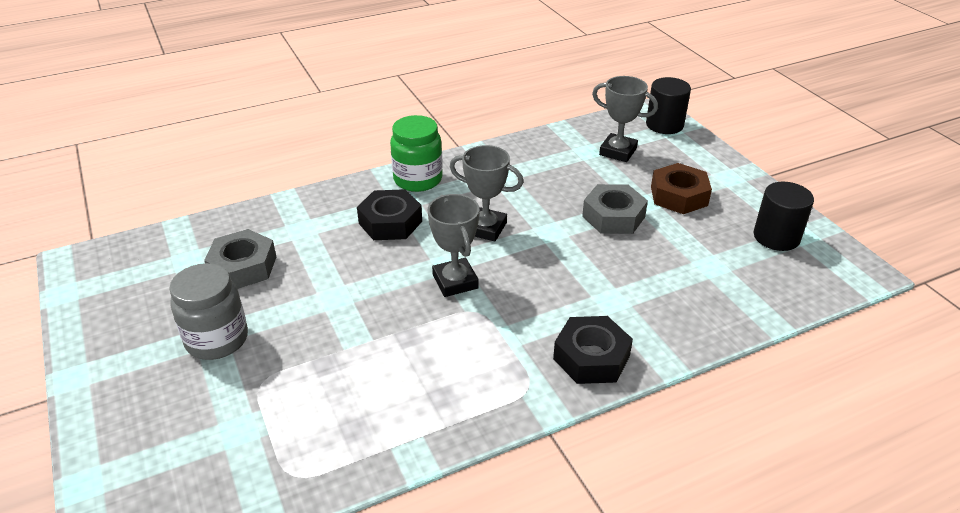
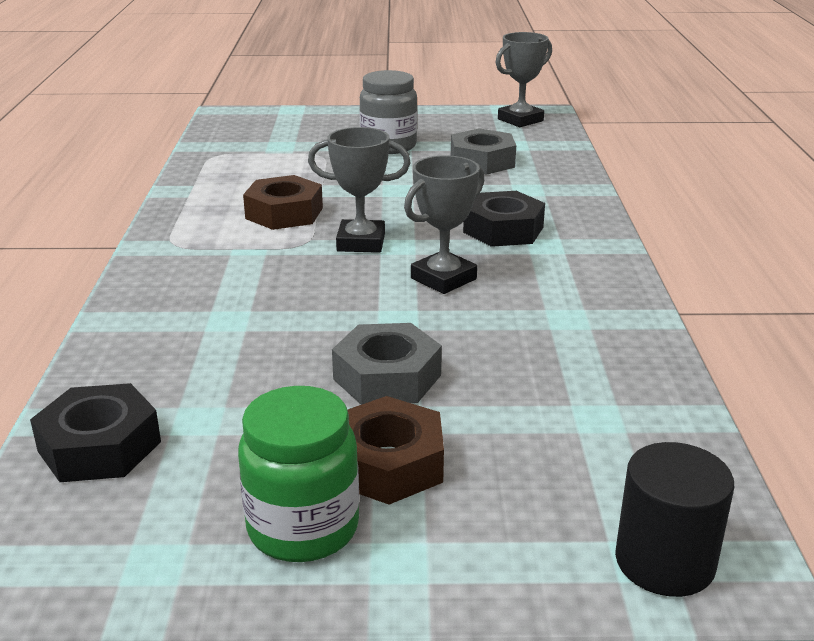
camera: 115 degrees right, 10 degrees down
(418, 179) = (590, 260): green jar -> green jar (303, 528)
(425, 346) = (284, 213): none -> brown nut
(591, 357) = (165, 282): black nut -> black nut (100, 446)
(618, 151) = (578, 450): grey trophy -> grey trophy (520, 120)
(776, 237) = (181, 523): black cylinder -> none

